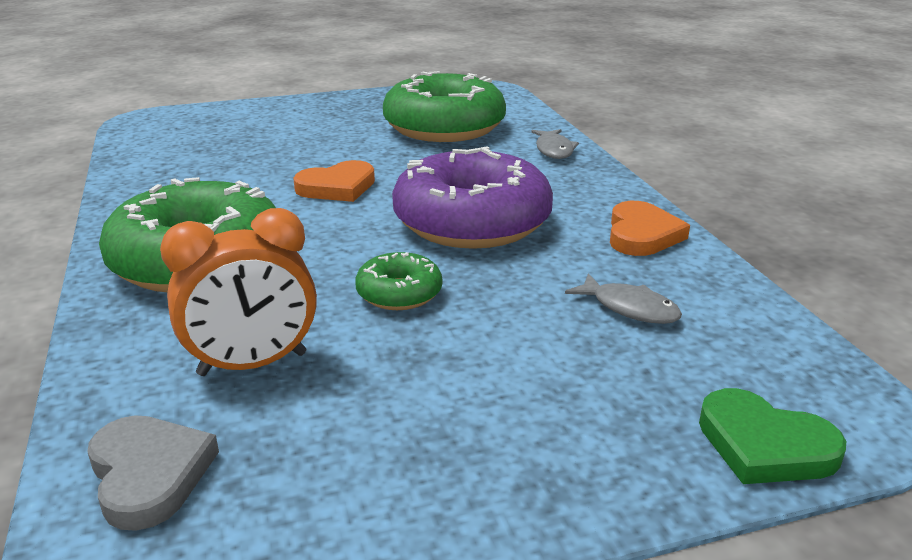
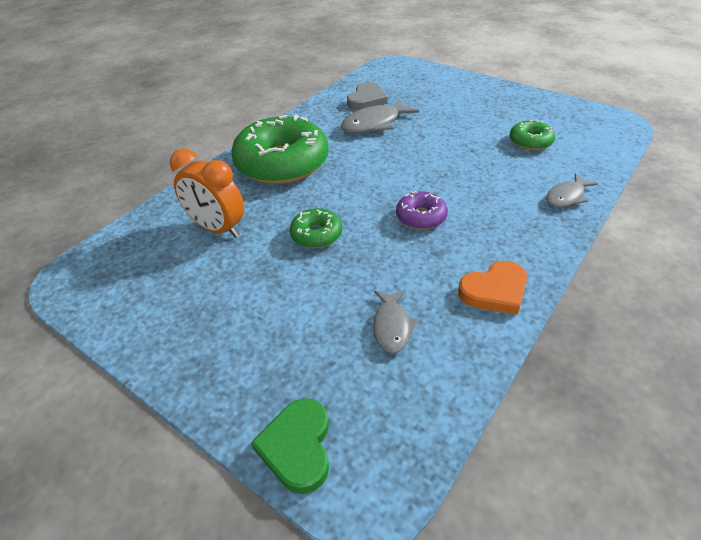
camera: 55 degrees right, 15 degrees up
(149, 474) = (130, 249): grey heart -> grey heart (367, 100)
(245, 176) = (375, 124): none -> grey fish
(337, 187) = (400, 154): orange heart -> none
(444, 127) = (530, 142): green donut -> green donut, size x0.47
(472, 222) = (421, 217): purple donut -> purple donut, size x0.47

